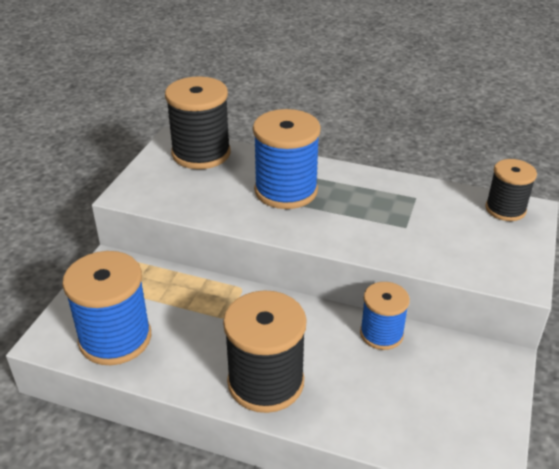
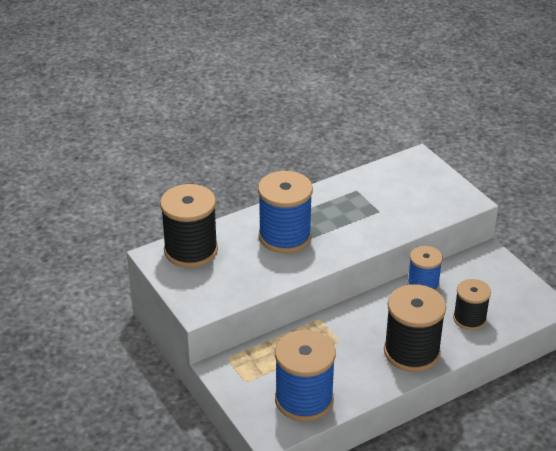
camera: 50 degrees left, 0 degrees up
(505, 209) = (407, 165): black spool -> black spool (469, 319)

